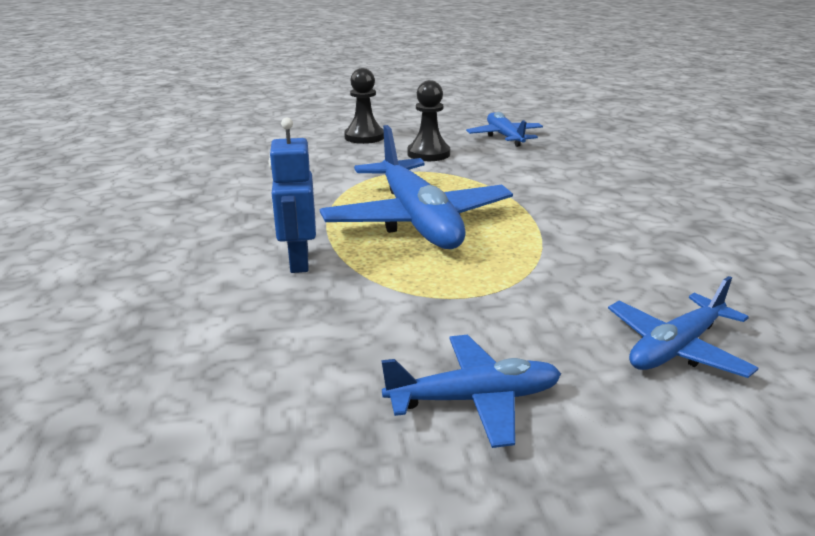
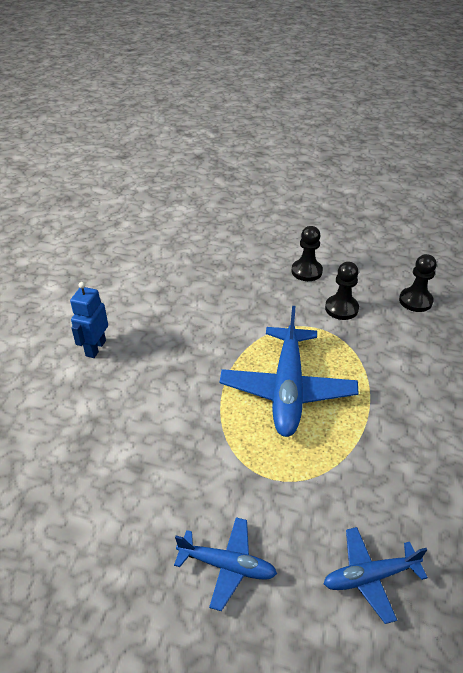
camera: 25 degrees right, 15 degrees up
(298, 261) = (193, 408): blue robot -> blue robot (95, 348)
(504, 137) = (415, 301): blue plane -> black pawn

